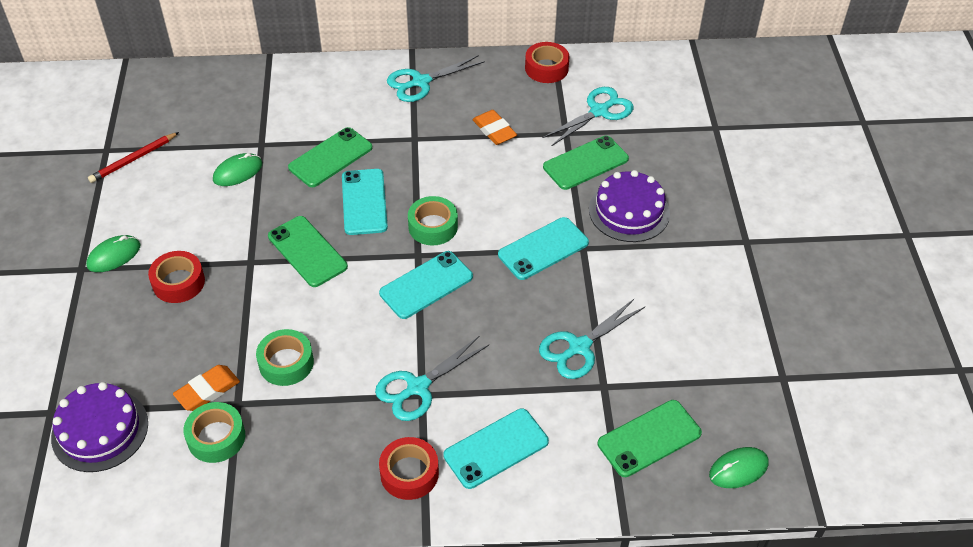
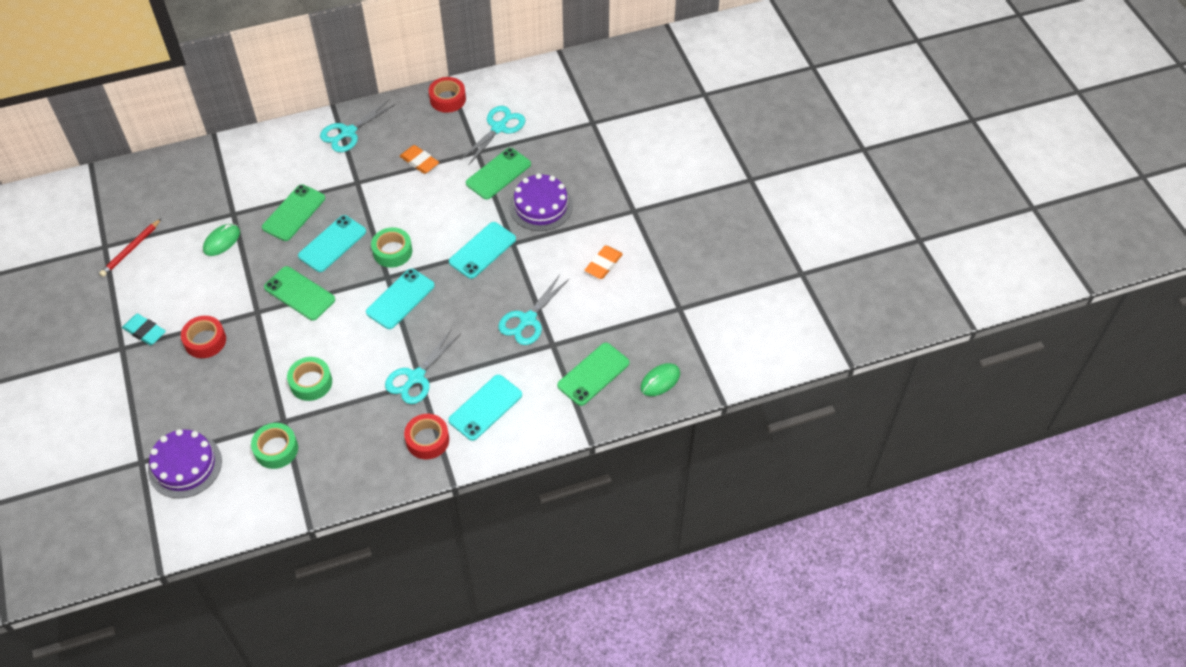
camera: 15 degrees left, 5 degrees up
(114, 255) = (145, 331): green mouse -> turquoise eraser
(207, 390) = (257, 417): orange eraser -> orange eraser (603, 264)
(364, 202) = (332, 244): turquoise phone -> turquoise phone turned 60 degrees clockwise

